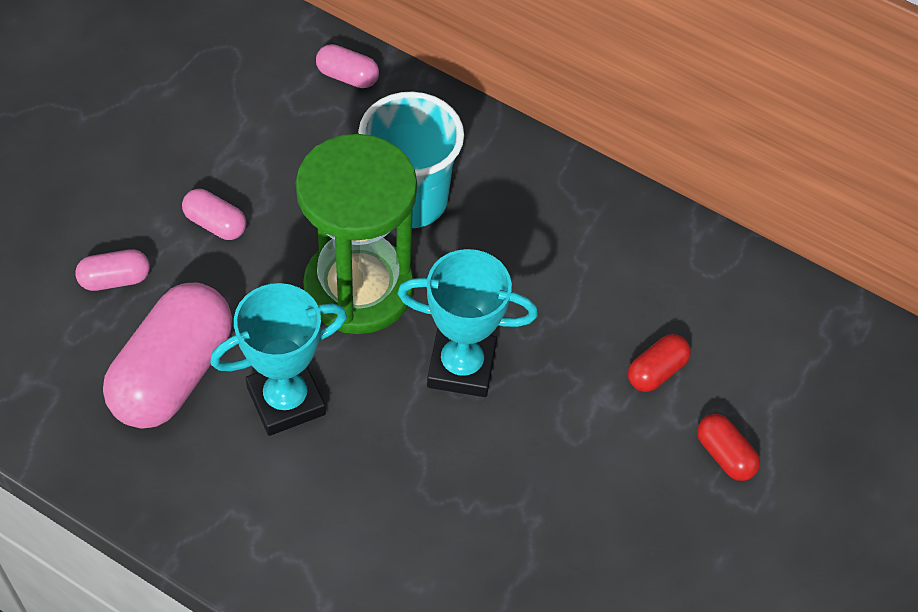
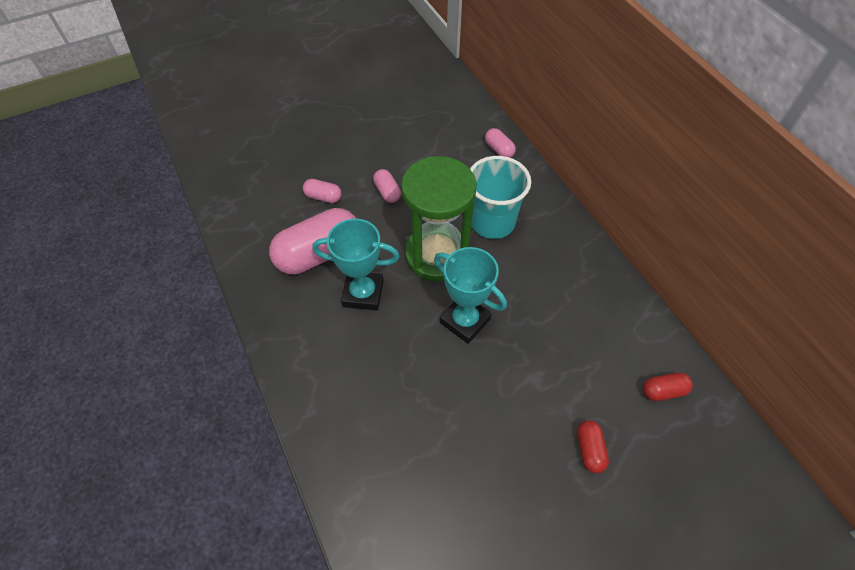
camera: 35 degrees right, 0 degrees up
(656, 371) = (576, 378): red capsule -> red capsule (663, 391)

